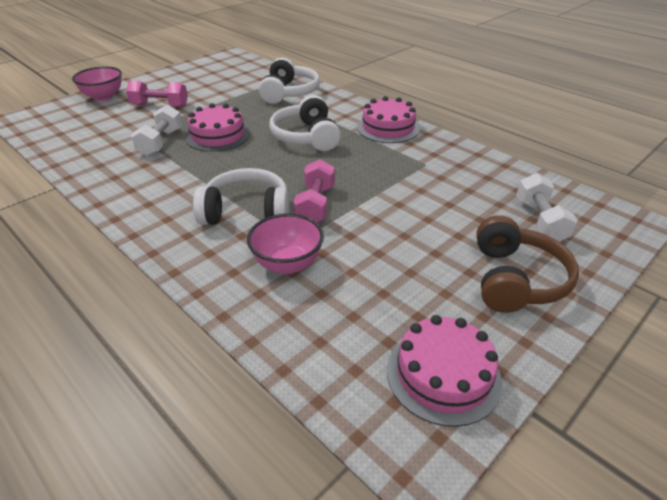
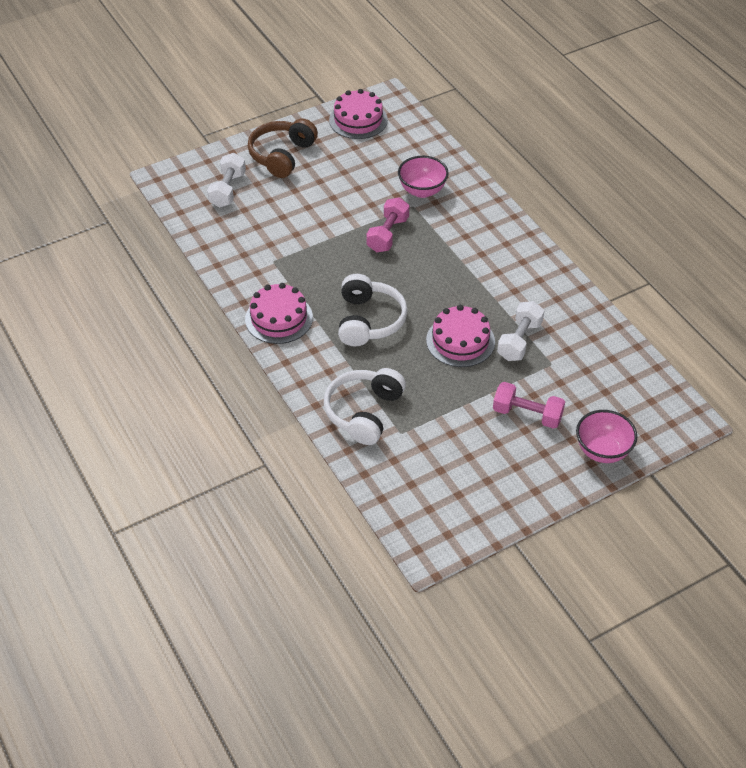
camera: 165 degrees left, 10 degrees up
(246, 212) = (443, 238): white headphones -> none

